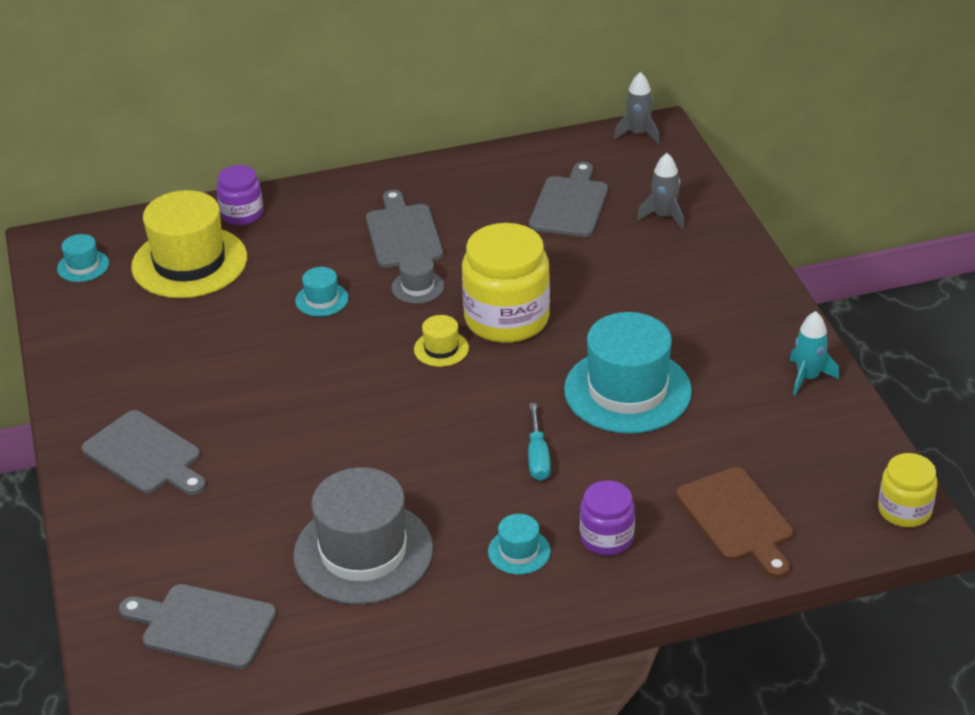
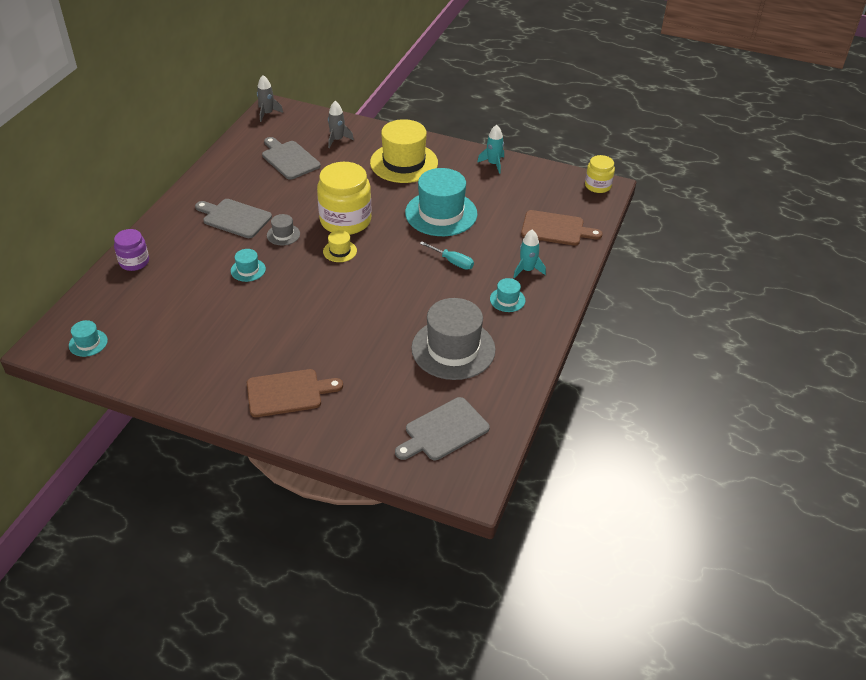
camera: 55 degrees left, 5 degrees up
(145, 455) = (288, 393): grey cutting board -> brown cutting board
(189, 262) = (147, 301): yellow hat -> yellow hat (404, 163)
(606, 538) = (527, 270): purple jar -> turquoise rocket

